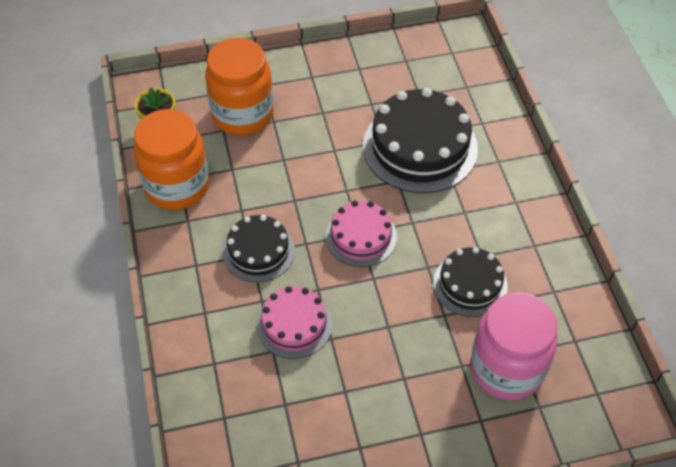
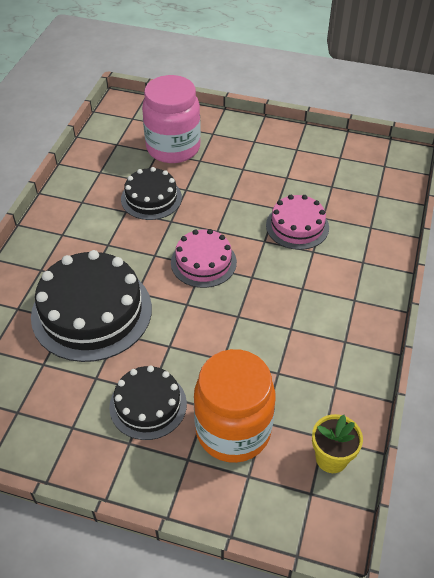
camera: 150 degrees left, 5 degrees down
(177, 186) = (341, 379): orange jar -> none
(258, 251) = (295, 287): black cake -> black cake (148, 405)

